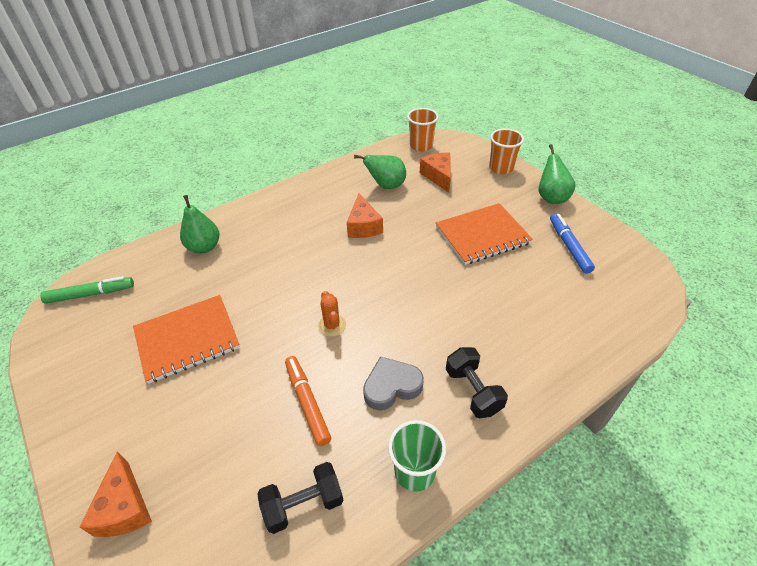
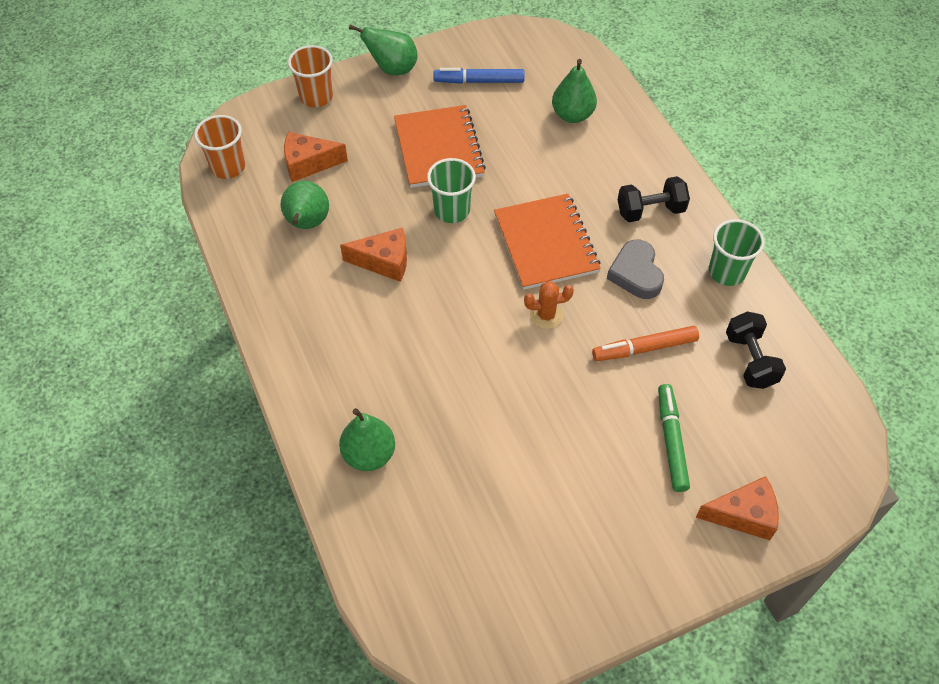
camera: 80 degrees left, 10 degrees up
(91, 294) = (428, 602): green marker -> green marker (671, 441)
(187, 339) = (537, 468): orange notebook -> orange notebook (546, 243)
(422, 253) = (452, 210): none -> green cup
(566, 314) = (572, 115): none -> green pear

